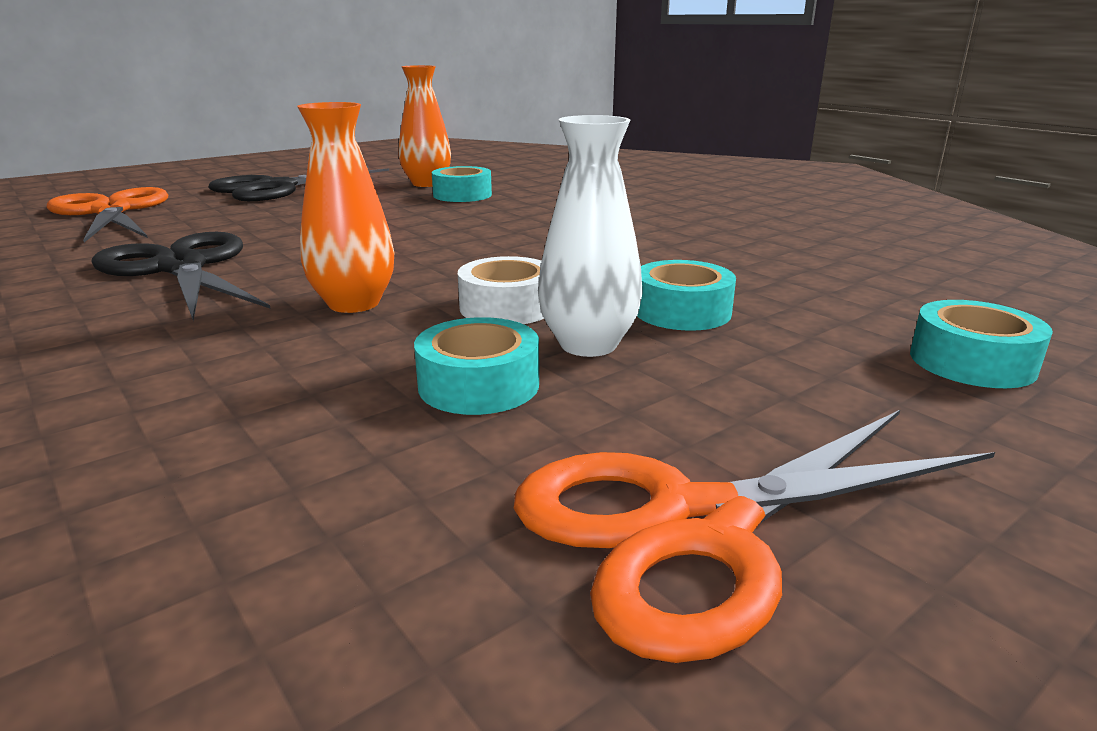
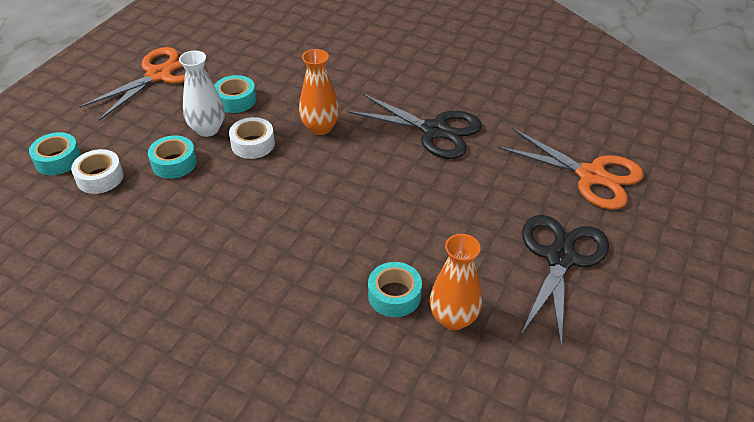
camera: 155 degrees right, 20 degrees up
(844, 319) = (100, 177): none -> white tape

